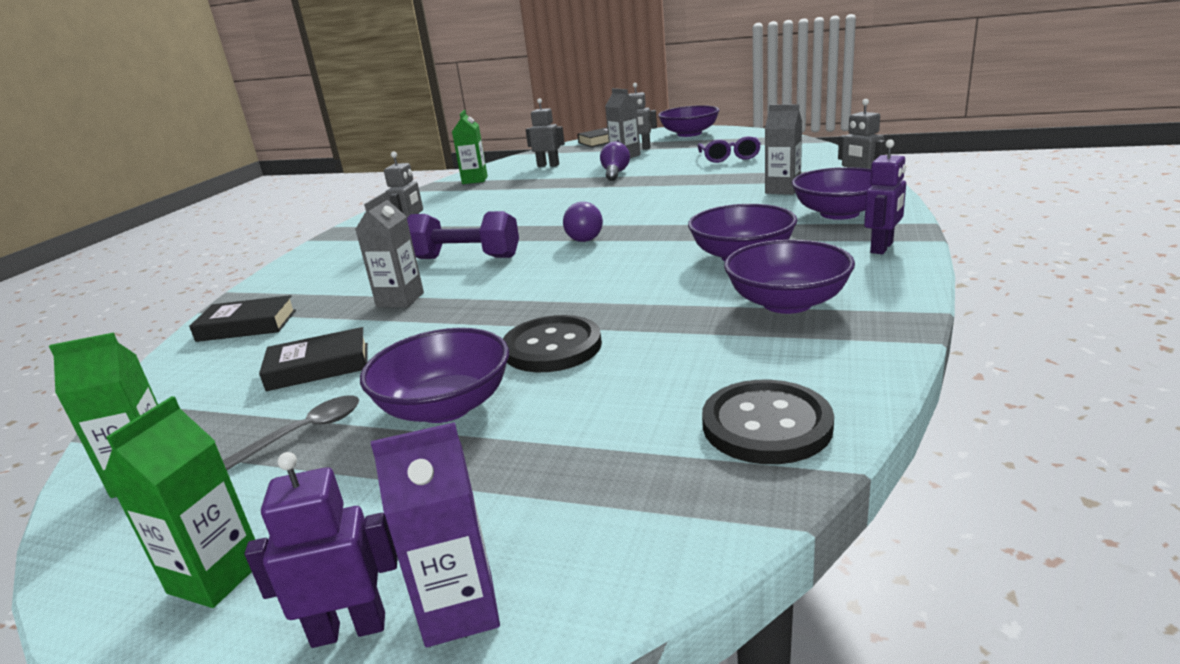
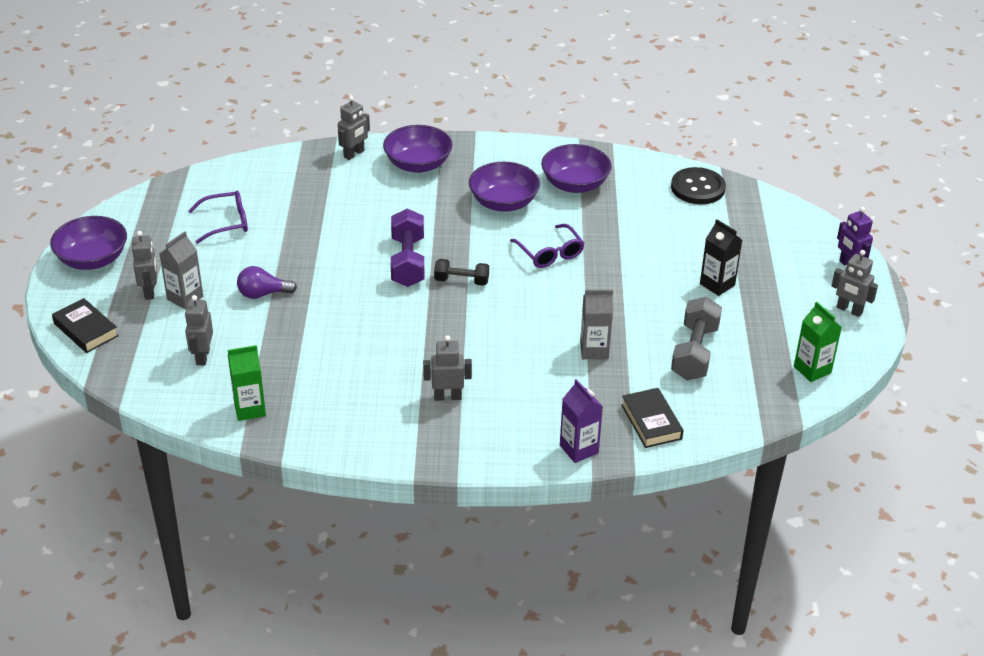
camera: 110 degrees left, 15 degrees up
(216, 577) = (849, 310): green carton -> grey robot
(303, 433) = (758, 328): grey spoon -> none
(319, 366) = (694, 352): black book -> grey dumbbell
(445, 406) = (717, 284): purple bowl -> black carton
(460, 609) = (828, 244): purple carton -> purple carton (579, 449)
(465, 258) = (509, 340): purple dumbbell -> purple dumbbell (407, 261)
(552, 347) = (646, 261): black button -> none
(585, 237) = (461, 281): purple light bulb -> black dumbbell
(611, 281) = (550, 253): none -> purple glasses
(782, 190) = (352, 189): grey carton -> none
(882, 248) = (488, 151): purple robot -> none

